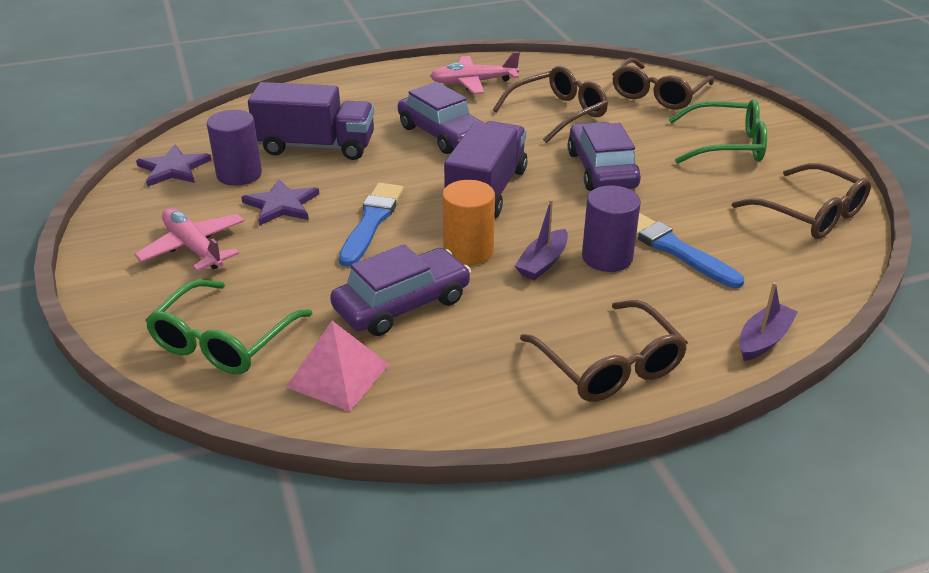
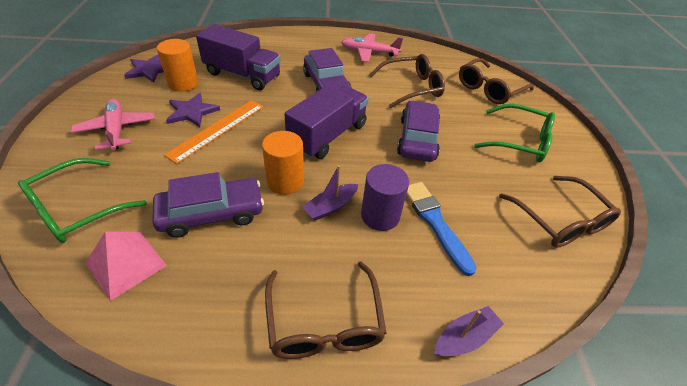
camera: 15 degrees right, 10 degrees up
(239, 174) = (183, 83): purple cylinder -> orange cylinder
(335, 217) = (217, 129): none -> orange ruler
(371, 222) = (237, 140): blue brush -> none

